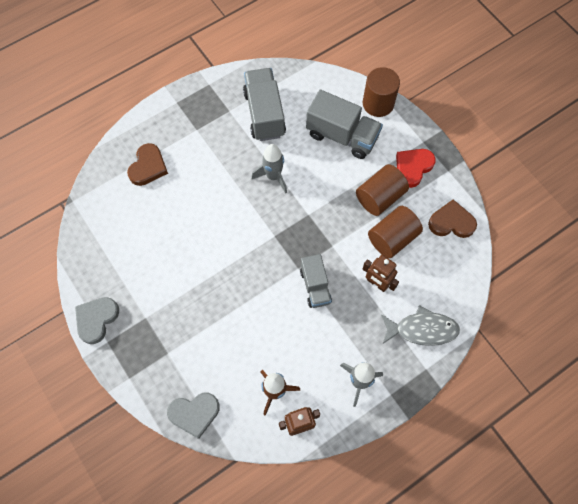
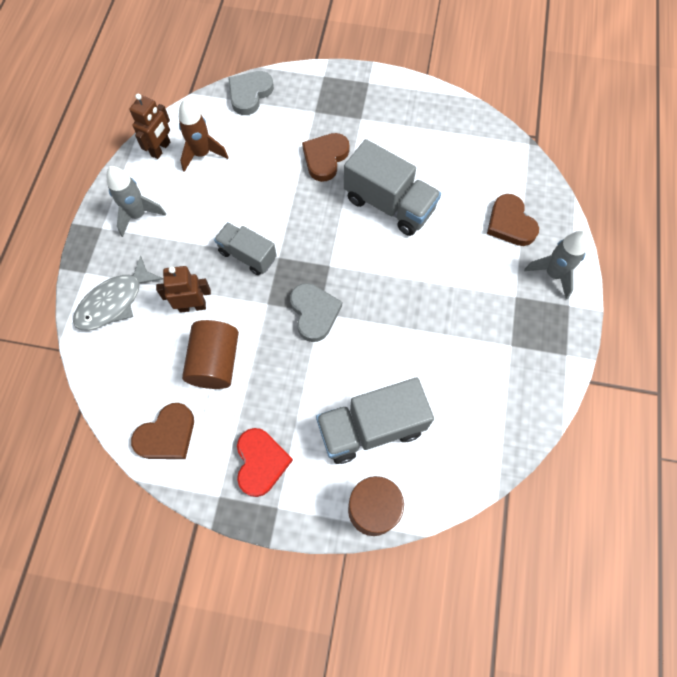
camera: 135 degrees right, 0 degrees up
(96, 319) = (395, 88): grey heart -> grey heart (314, 313)
(200, 309) = (325, 158): none -> brown heart
(264, 114) = (475, 375): grey truck -> grey truck (389, 204)
(273, 176) = (391, 318): grey rocket -> grey rocket (553, 274)
(380, 197) = (266, 394): brown cylinder -> none

